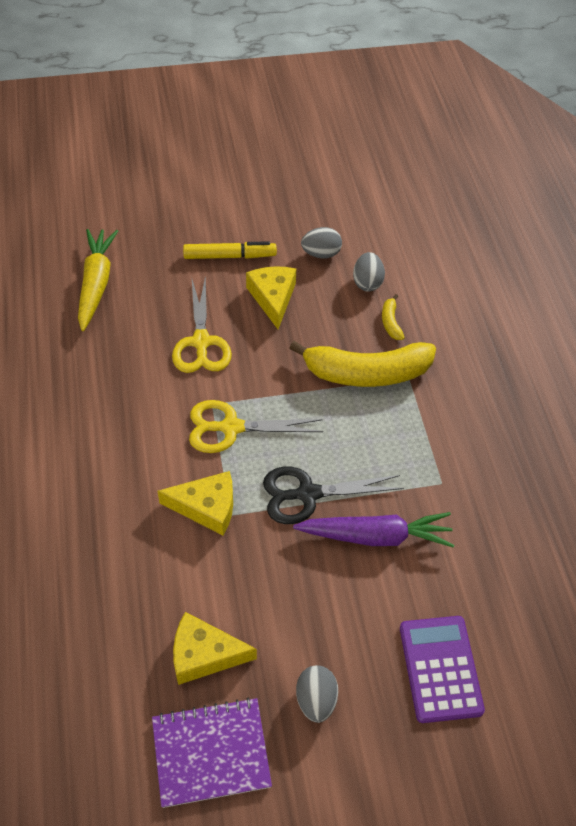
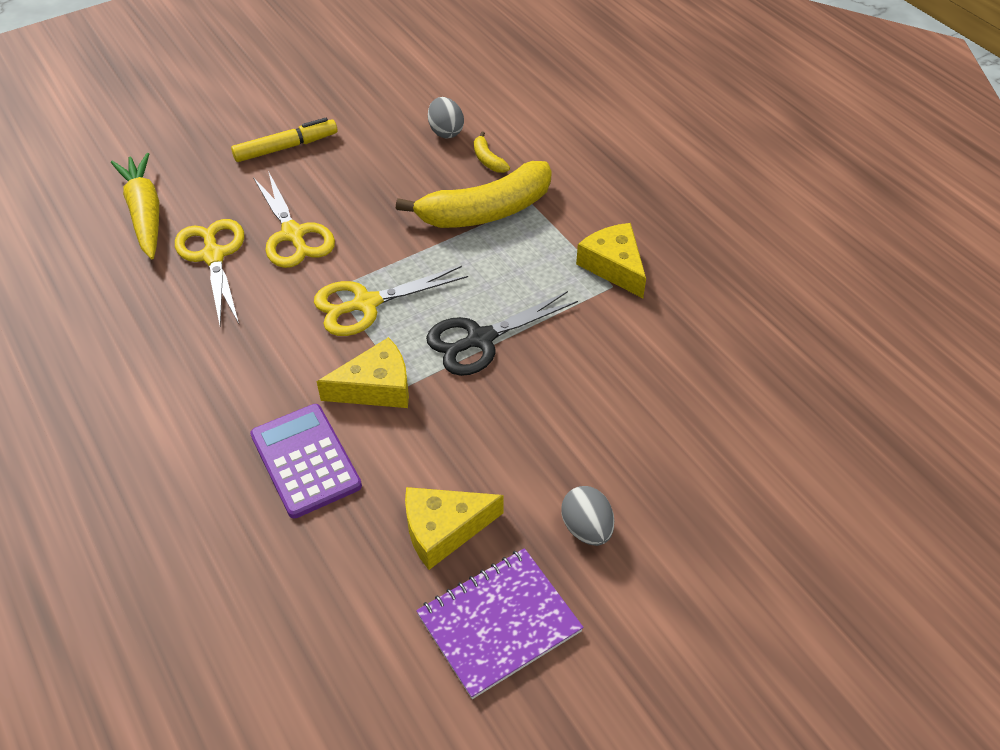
camera: 20 degrees left, 5 degrees down
(132, 341) = (213, 256): none -> yellow scissors
(273, 298) = (352, 173): yellow cheese -> yellow cheese (614, 266)
(321, 253) = (384, 119): grey egg -> none
(376, 536) = (571, 355): purple carrot -> none
(440, 668) = (699, 453): purple calculator -> purple calculator (305, 461)

